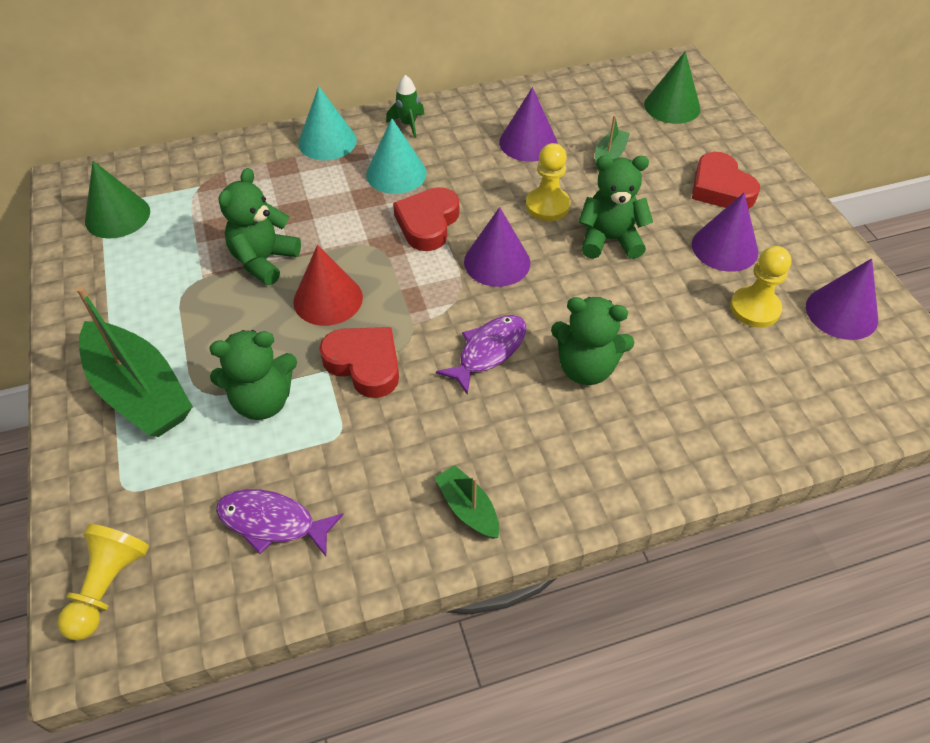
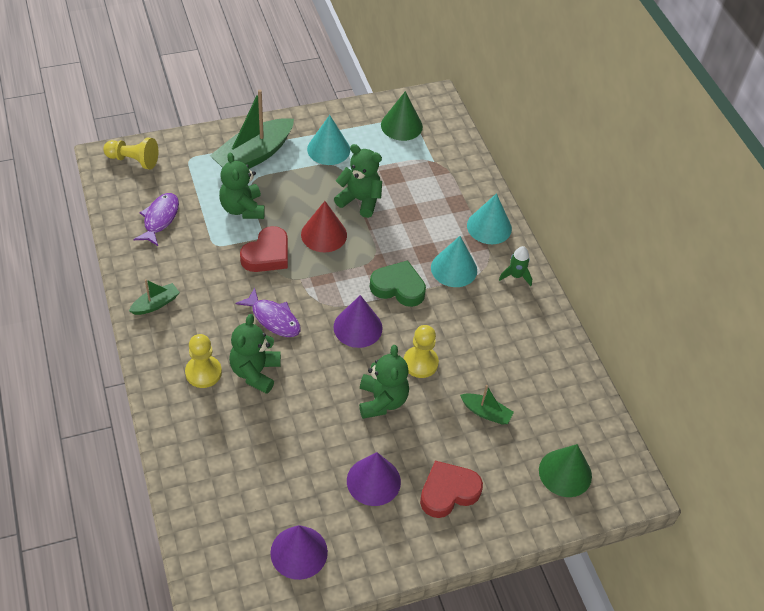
camera: 85 degrees right, 0 degrees up
(148, 297) = (328, 149): none -> turquoise cone
(428, 223) = (398, 287): red heart -> green heart
(528, 142) = (499, 355): purple cone -> none
(754, 308) = (305, 489): yellow pawn -> yellow pawn (203, 372)

